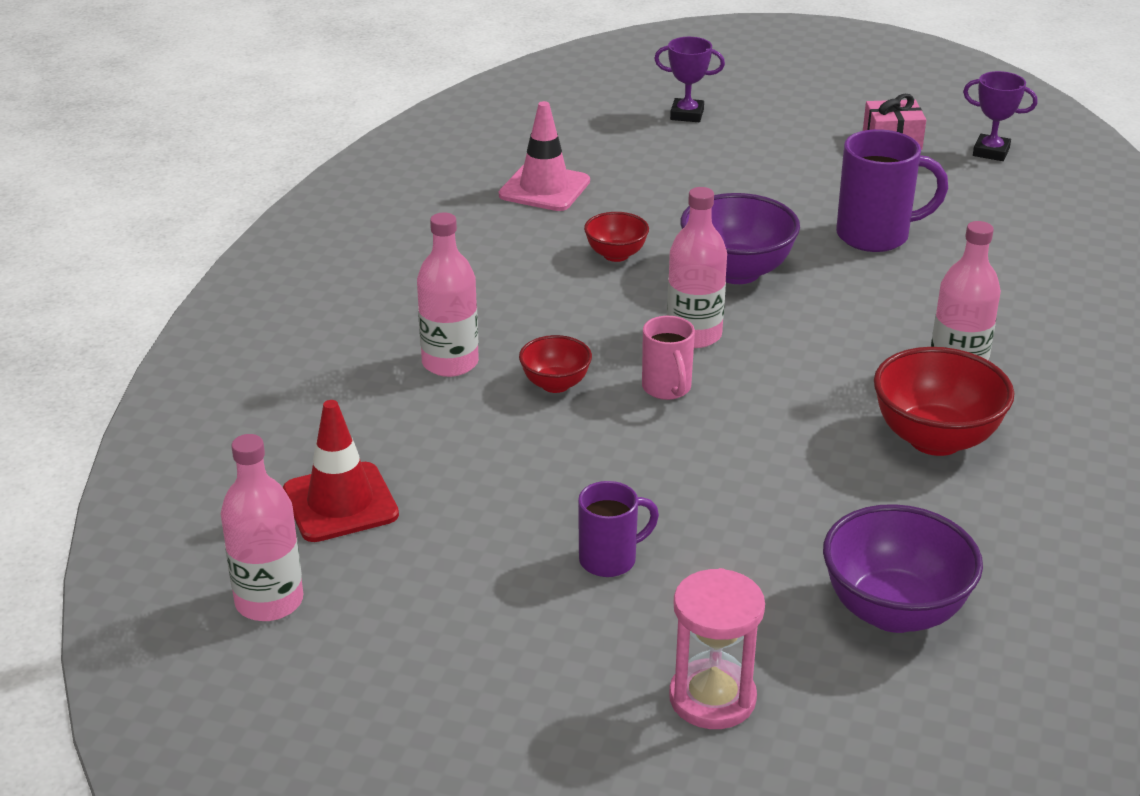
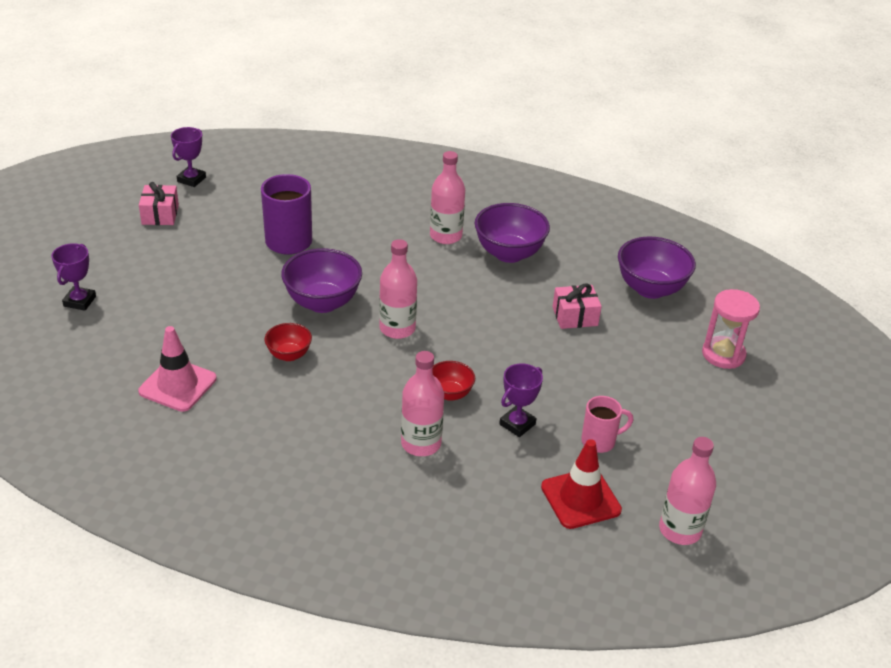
camera: 90 degrees left, 5 degrees up
(495, 445) = (517, 424): none -> purple trophy
(610, 560) = (623, 381): purple mug -> none
(667, 388) = (457, 345): pink mug -> pink mug (599, 441)
(776, 511) = (575, 316): none -> pink gift
(935, 439) = (509, 253): red bowl -> purple bowl

